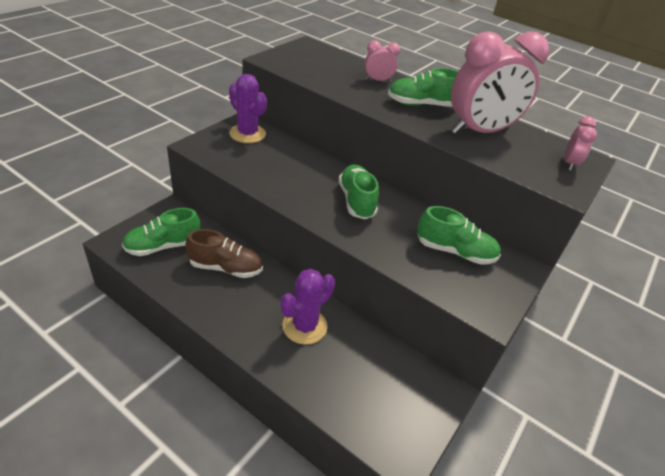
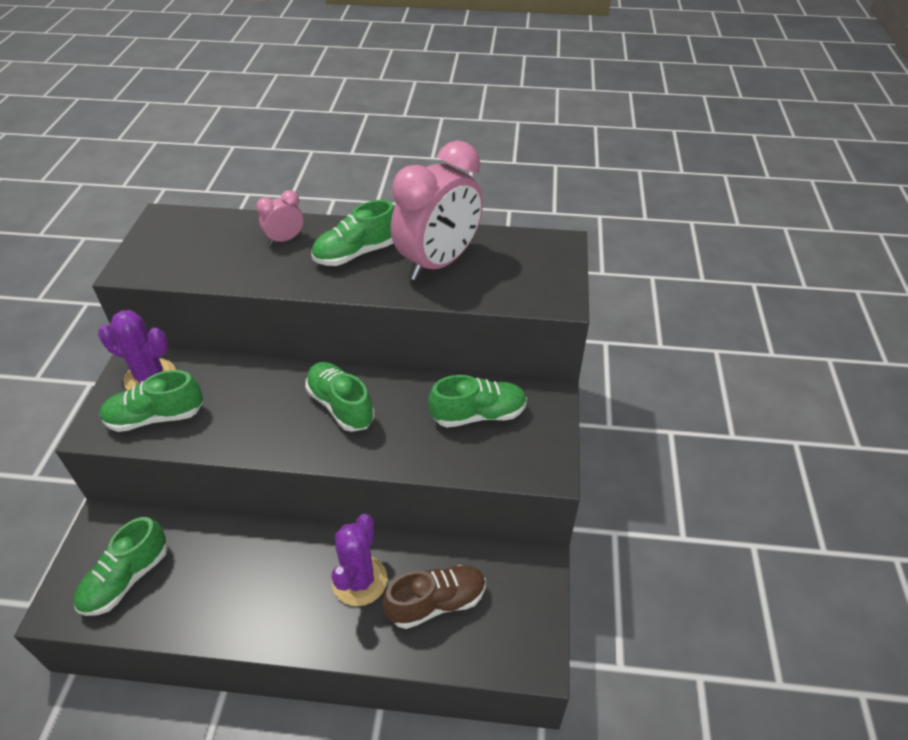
camera: 25 degrees left, 5 degrees up
(226, 268) = (224, 562): brown shoe -> brown shoe (436, 603)
(235, 154) = (156, 417): none -> green shoe
(569, 163) = (547, 262): pink clock -> none

